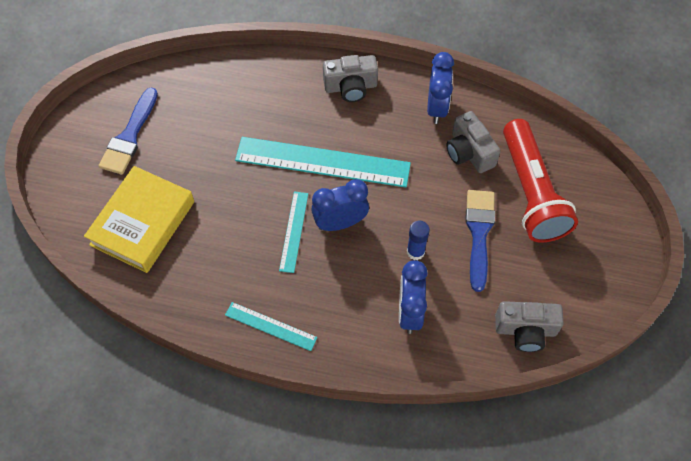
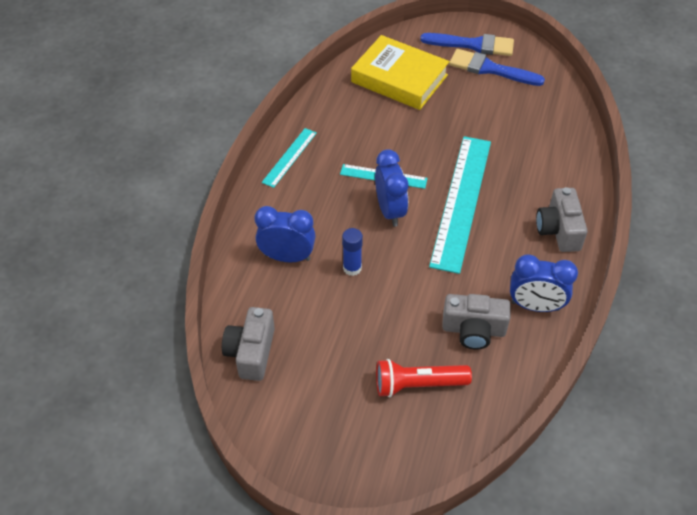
camera: 95 degrees right, 10 degrees down
(469, 152) = (473, 330): grey camera -> grey camera turned 150 degrees counterclockwise
(479, 234) = (368, 326): blue brush -> blue brush (472, 45)
(531, 192) = (418, 384): red flashlight -> red flashlight, size x0.62

